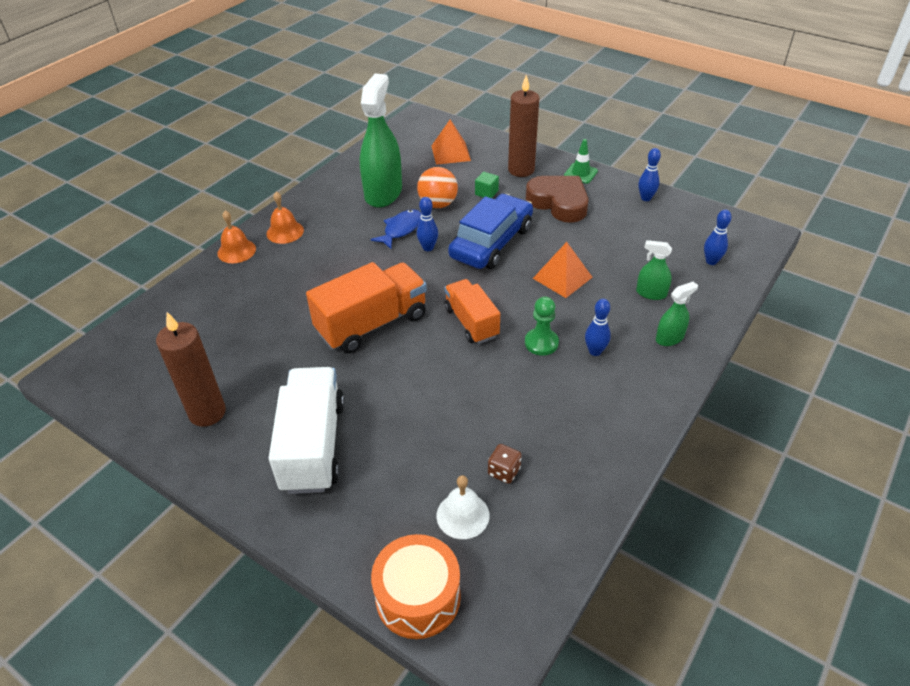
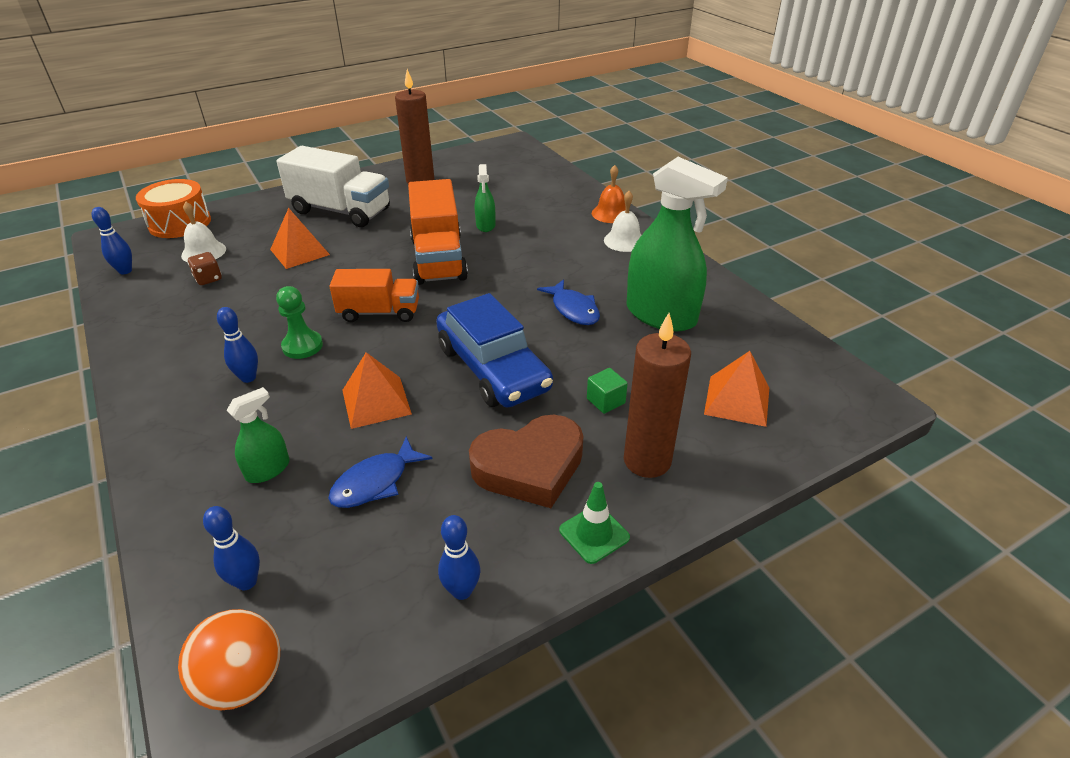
camera: 115 degrees right, 5 degrees down
(285, 232) = (624, 241): orange bell -> white bell
(415, 429) = (299, 252): none -> orange pyramid
(428, 248) = (523, 318): blue bowling pin -> blue bowling pin (125, 271)
(438, 204) = (606, 350): orange ball -> orange ball (243, 680)
(618, 249) = (375, 482): none -> blue fish
(669, 338) = (191, 446): green spray bottle -> green spray bottle (485, 225)

